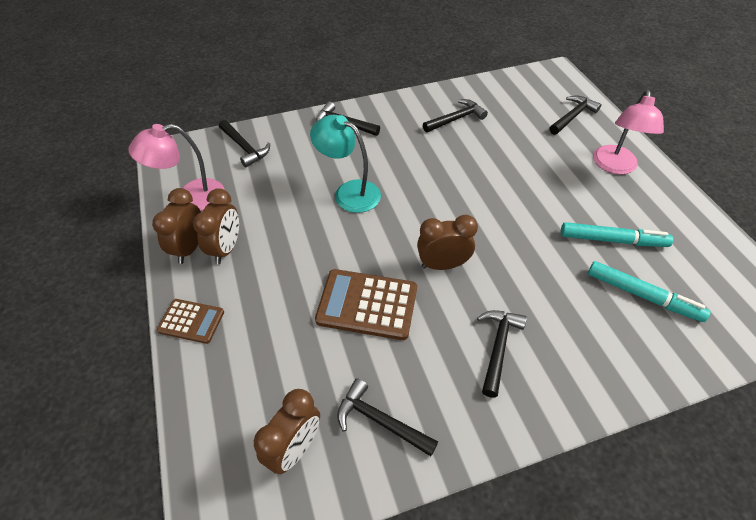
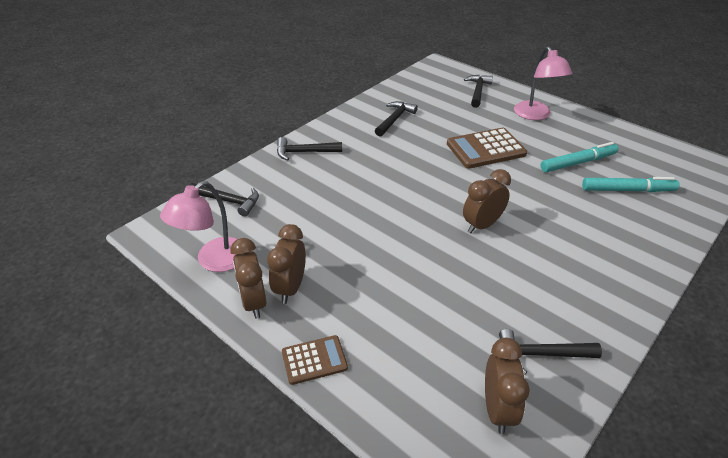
camera: 30 degrees left, 10 degrees down
(226, 248) = (290, 288): brown clock -> brown clock turned 150 degrees counterclockwise
(349, 192) = (359, 202): turquoise lamp -> none
(367, 304) = (452, 277): brown calculator -> brown calculator (486, 149)
(498, 347) = (572, 264): black hammer -> none

